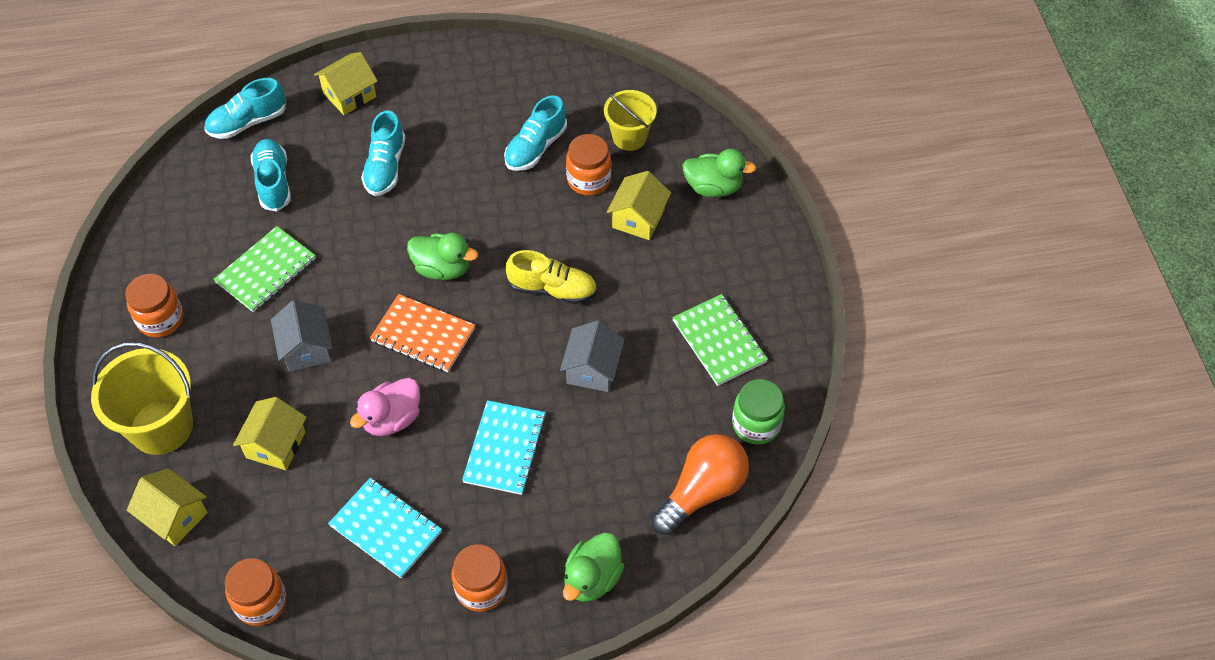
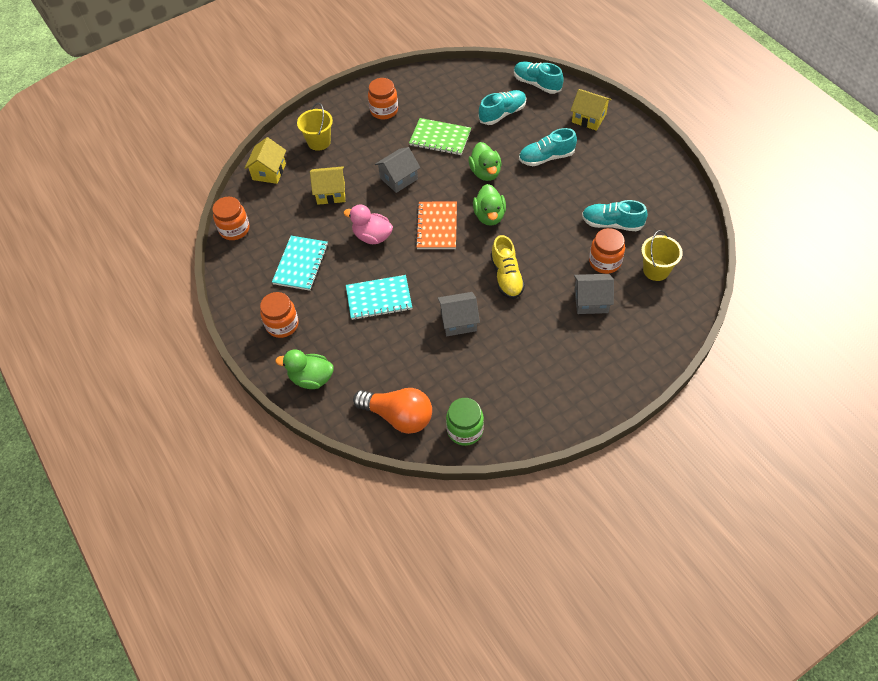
camera: 70 degrees right, 0 degrees up
(161, 427) = (319, 142): yellow bucket -> yellow bucket, size x0.63
(638, 218) = (591, 301): yellow house -> grey house
(713, 187) = (646, 334): green duck -> green duck (485, 172)
(719, 341) = (519, 384): green notebook -> none

